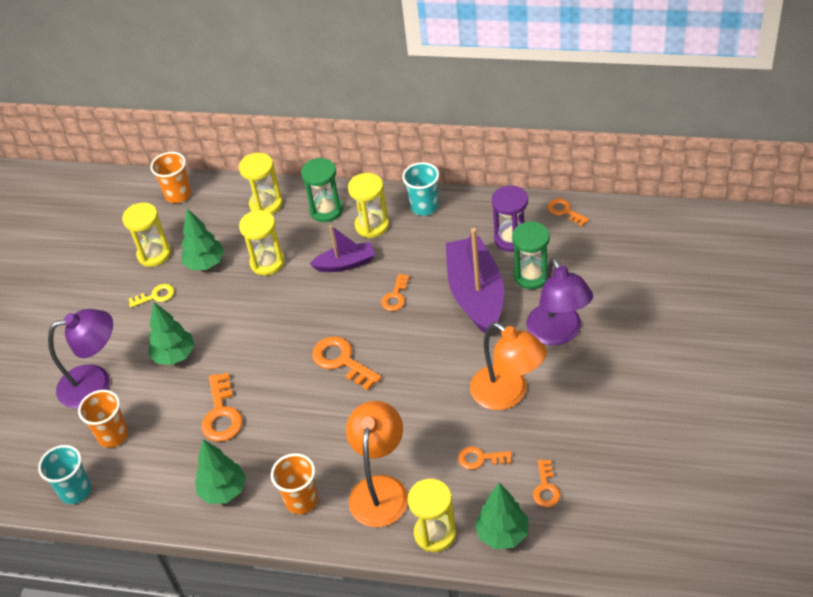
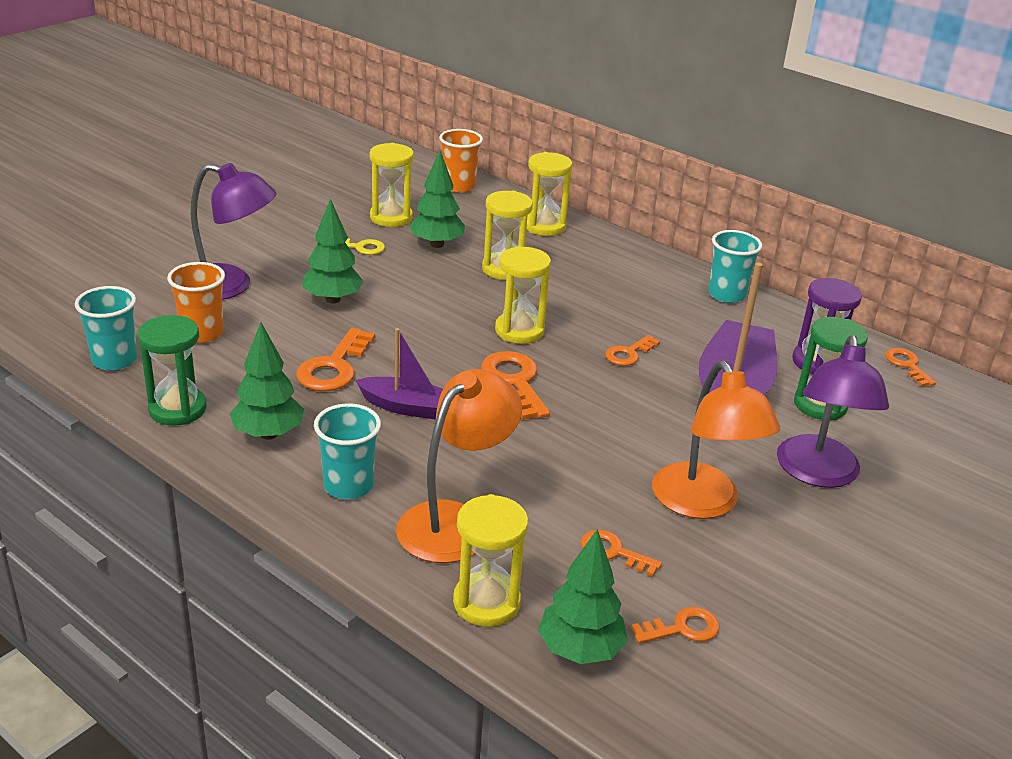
camera: 20 degrees right, 15 degrees down
(301, 500) = (348, 486): orange cup -> turquoise cup
(326, 210) = (608, 255): green hourglass -> green hourglass (177, 409)
(345, 264) = (592, 304): purple boat -> purple boat (407, 407)
(372, 225) = (650, 286): yellow hourglass -> yellow hourglass (519, 331)
(546, 488) = (682, 628): orange key -> orange key turned 135 degrees counterclockwise

